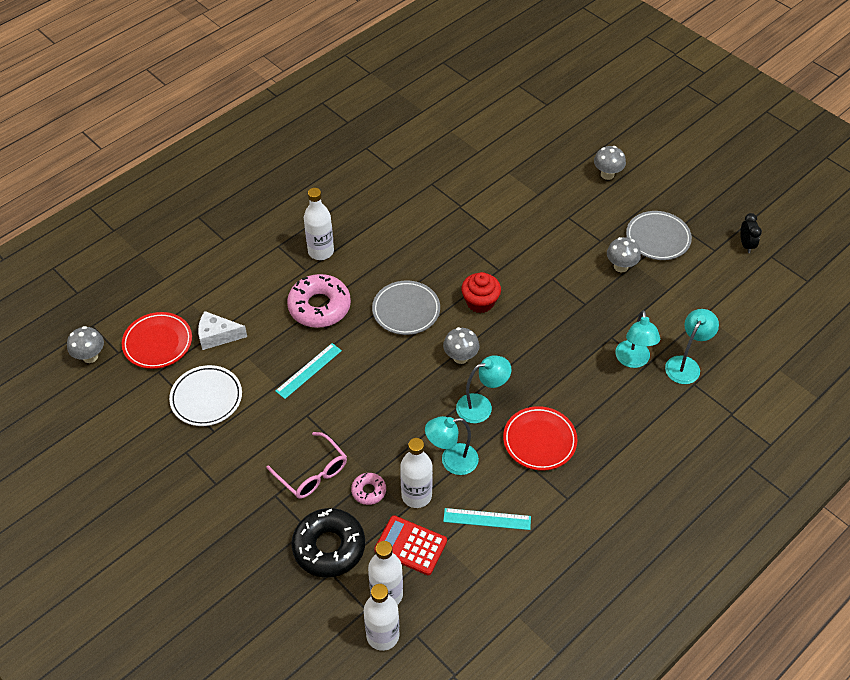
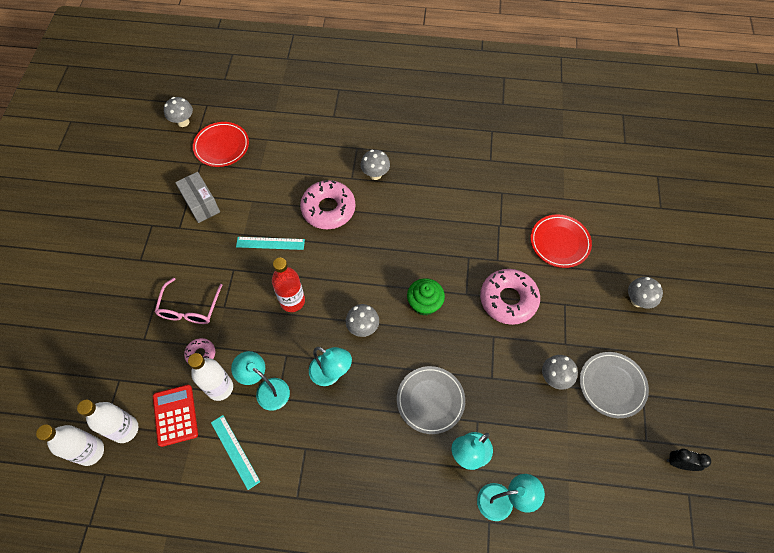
camera: 50 degrees right, 10 degrees up
(206, 398) = (201, 204): white plate -> grey box
(217, 336) = (254, 172): white cheese -> none
(321, 251) = (375, 174): white bottle -> grey mushroom
(329, 547) = (138, 363): black donut -> none
(385, 390) = (292, 301): none -> red bottle
(406, 310) = (373, 262): grey plate -> grey plate (430, 400)
(480, 302) = (424, 303): red cupcake -> green cupcake
(530, 247) = (508, 299): none -> pink donut
(539, 441) = (333, 438): red plate -> red plate (559, 243)
(746, 245) = (679, 463): black clock -> black clock turned 120 degrees counterclockwise

